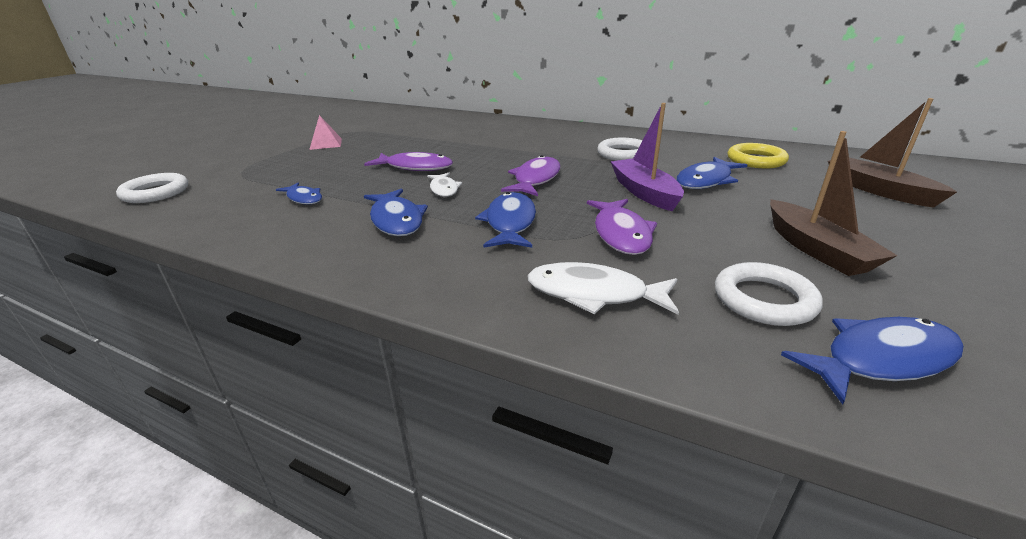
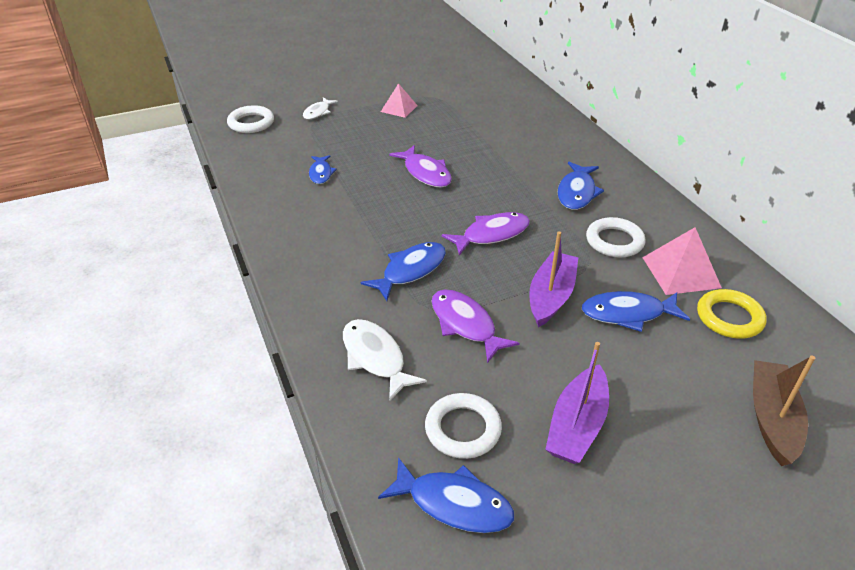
camera: 40 degrees right, 10 degrees up
(396, 220) = (348, 227): blue fish -> blue fish (577, 192)
(444, 189) = (413, 211): white fish -> white fish (318, 112)
(621, 234) = (465, 324): purple fish -> purple fish turned 105 degrees clockwise
(689, 153) = (681, 272): none -> pink pyramid
(816, 249) = (577, 425): brown boat -> purple boat

